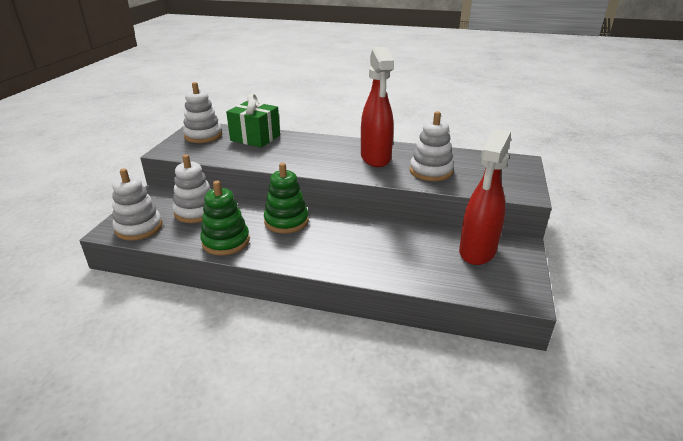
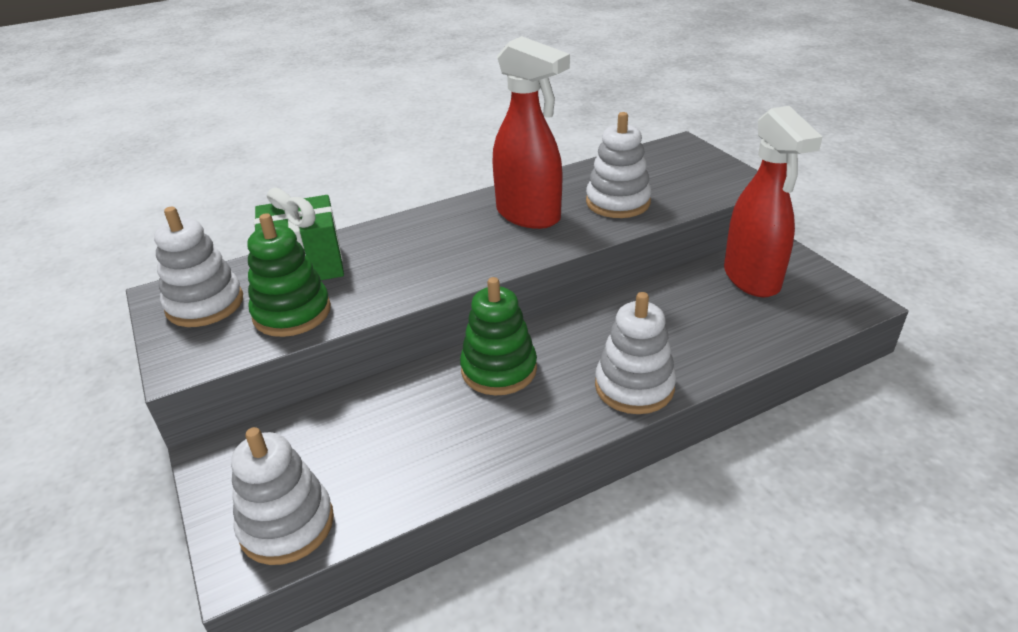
camera: 40 degrees left, 5 degrees up
(196, 212) = (342, 437): white stacking toy -> white stacking toy (634, 386)
(226, 241) = (465, 451): green stacking toy -> green stacking toy (292, 313)

